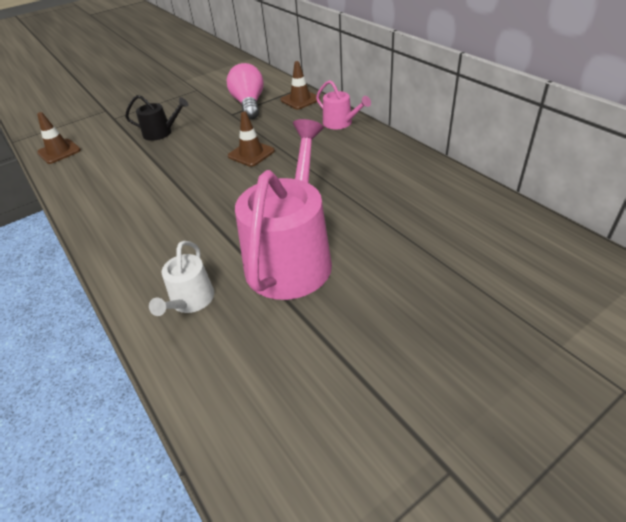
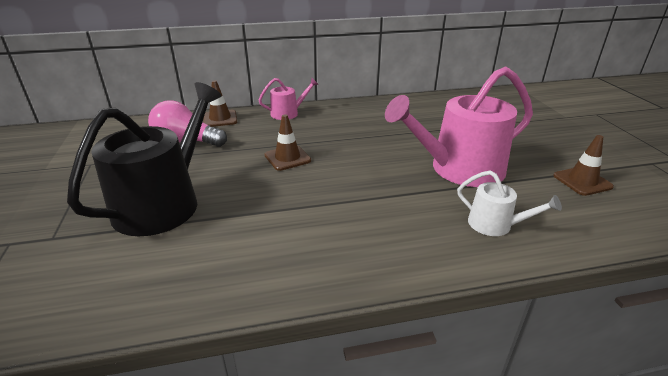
camera: 70 degrees left, 10 degrees down
(59, 151) = (74, 306): brown traffic cone -> brown traffic cone (582, 181)
(161, 133) = (164, 202): black watering can -> black watering can, size x2.09
(291, 257) = (459, 169): pink watering can -> pink watering can turned 60 degrees counterclockwise

